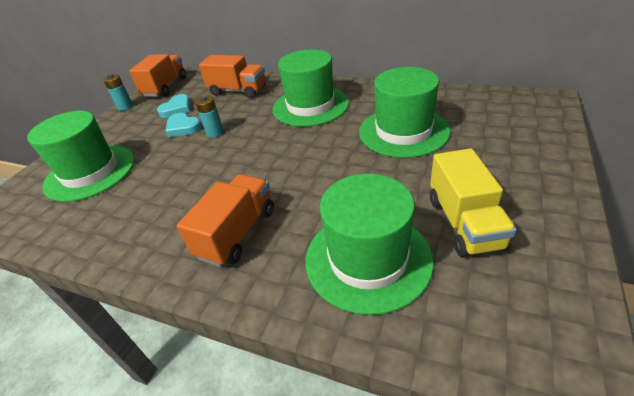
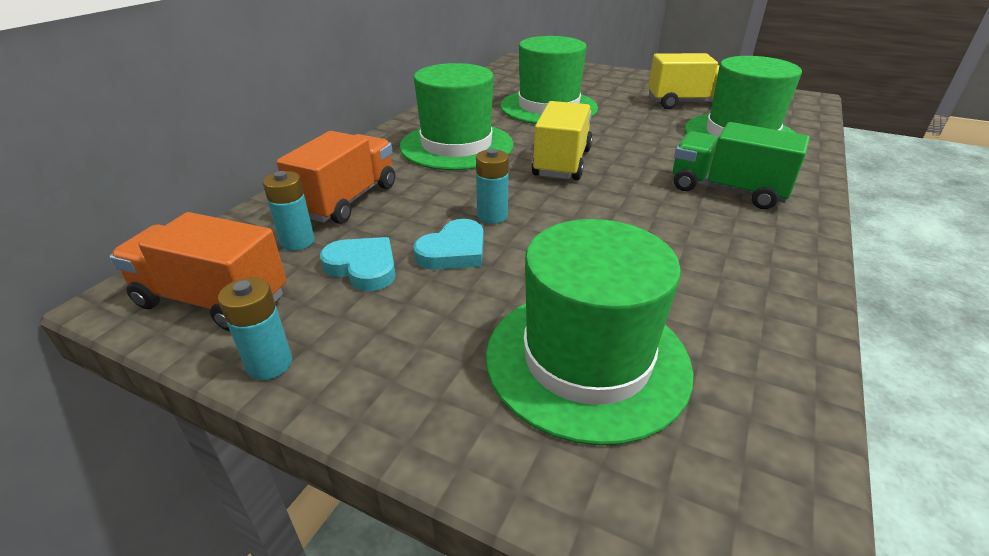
camera: 90 degrees left, 5 degrees down
(201, 90) = (297, 242): none -> turquoise battery
(237, 233) = (727, 190): orange truck -> green truck
(286, 149) = (562, 163): none -> yellow truck

